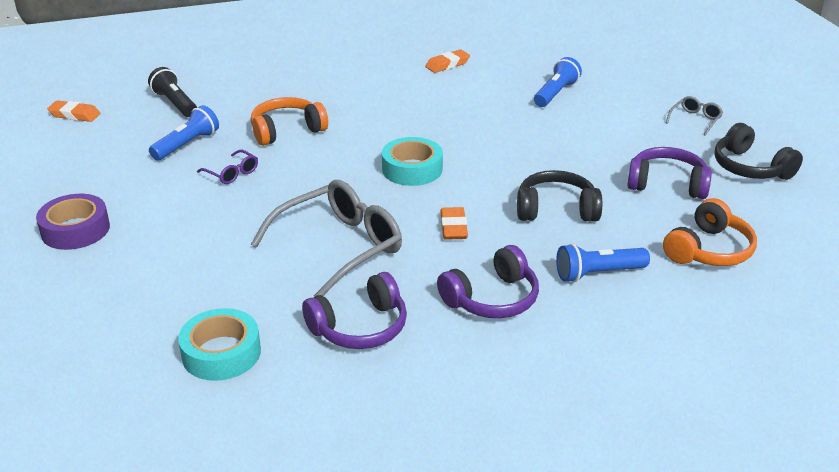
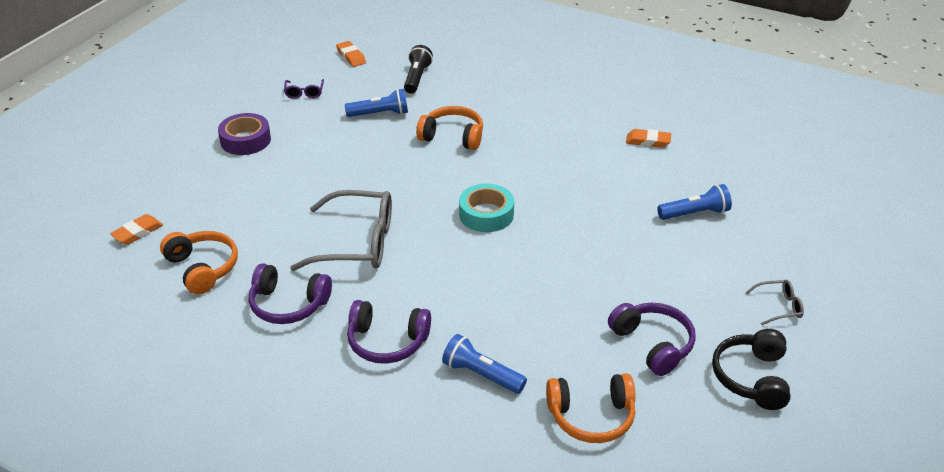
camera: 45 degrees right, 5 degrees up
(221, 353) = (203, 268): turquoise tape -> orange headphones
(232, 173) = (375, 150): purple glasses -> purple glasses (304, 93)
(453, 227) = (444, 275): orange eraser -> orange eraser (137, 232)
(556, 209) = (533, 308): black headphones -> none

